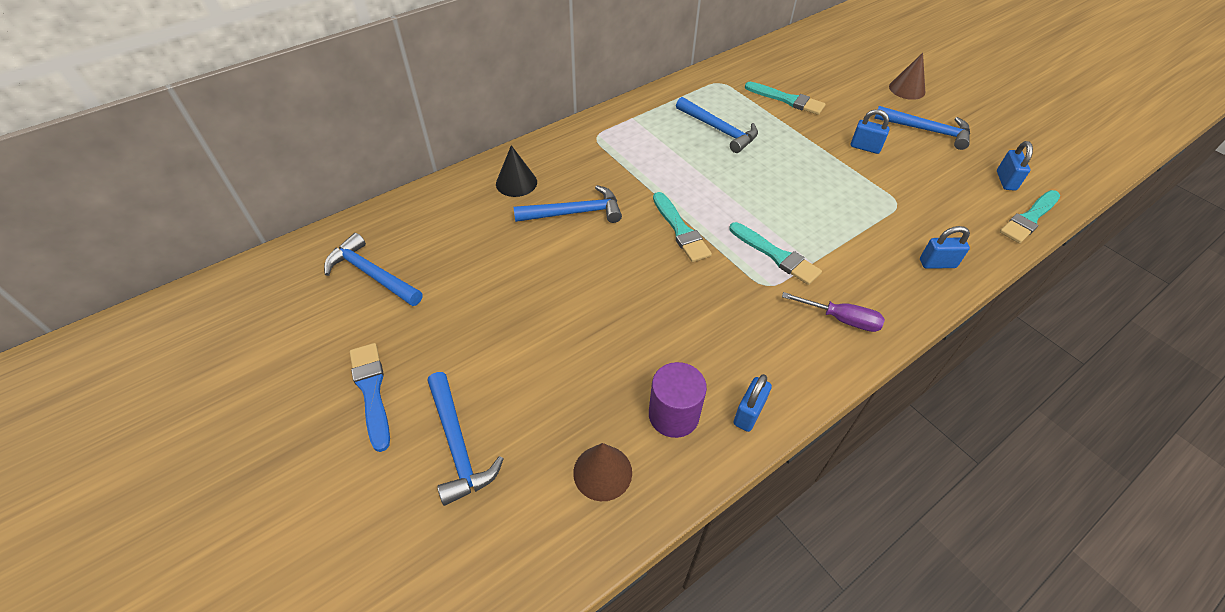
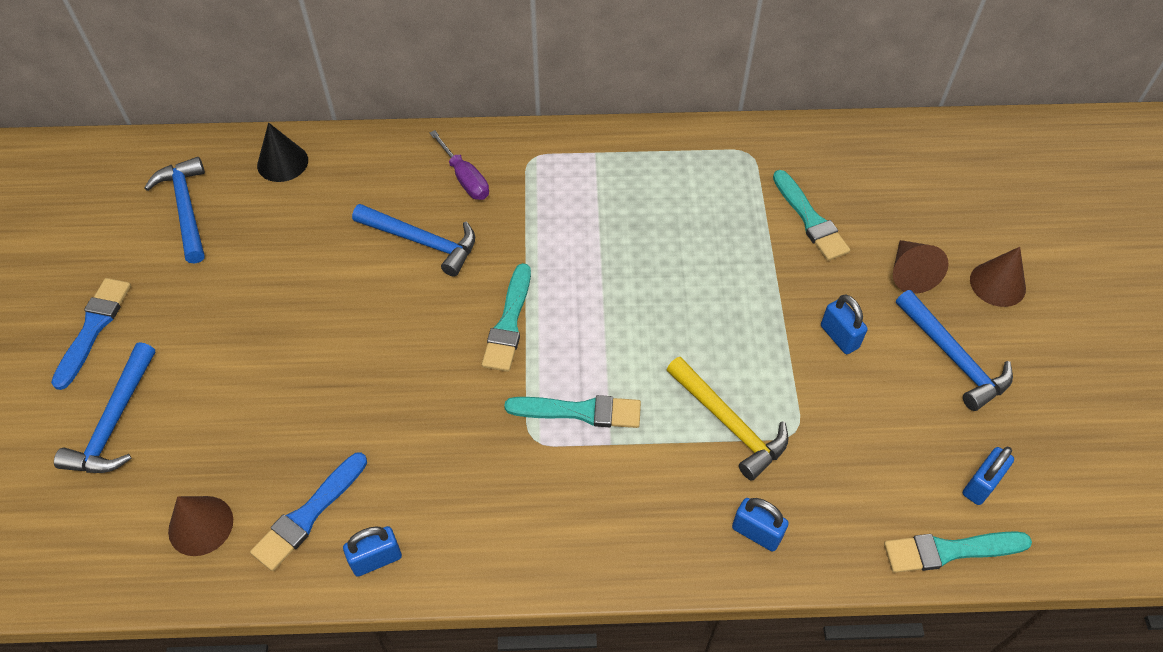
camera: 35 degrees right, 5 degrees up
(516, 182) = (398, 174): black cone -> black cone (282, 162)
(673, 415) = (308, 514): purple cylinder -> blue brush
(719, 130) = (679, 219): blue hammer -> none
(776, 255) = (580, 411): turquoise brush -> turquoise brush turned 75 degrees counterclockwise
(841, 319) = (571, 525): purple screwdriver -> purple screwdriver (465, 178)
(861, 217) = (729, 424): none -> yellow hammer
(863, 102) = (910, 273): none -> brown cone

